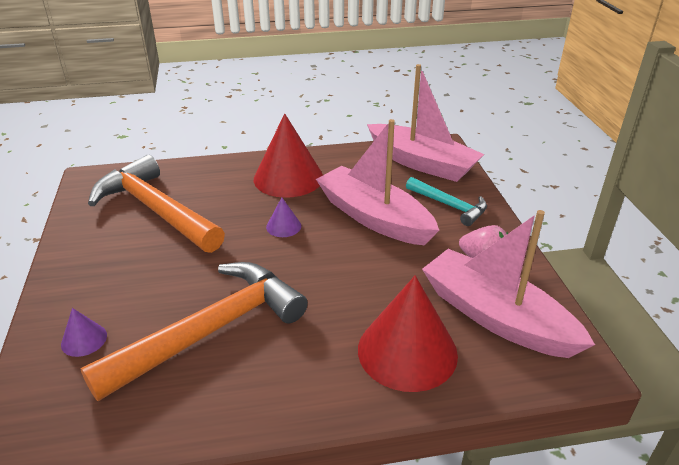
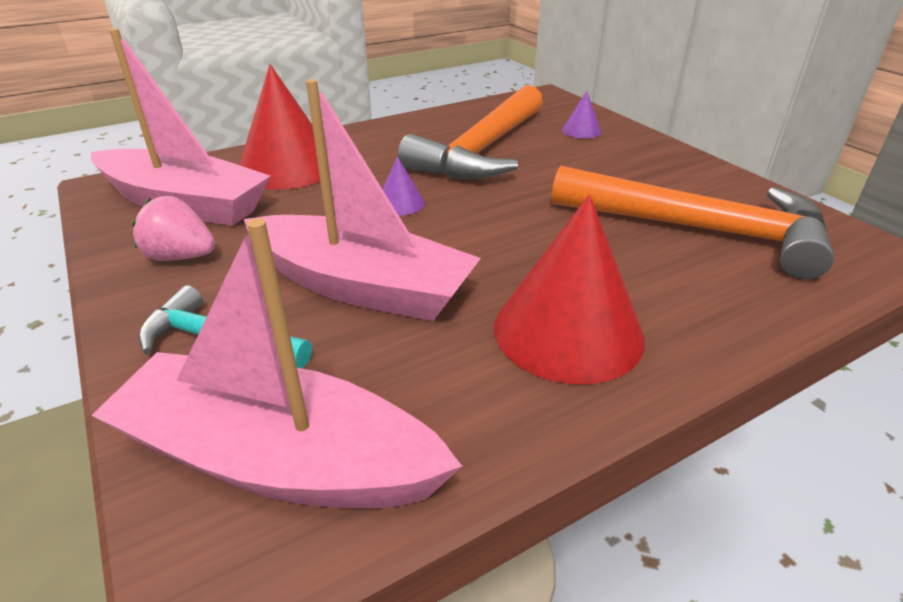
camera: 160 degrees right, 0 degrees up
(283, 226) = (496, 245): purple cone -> purple cone (400, 203)

